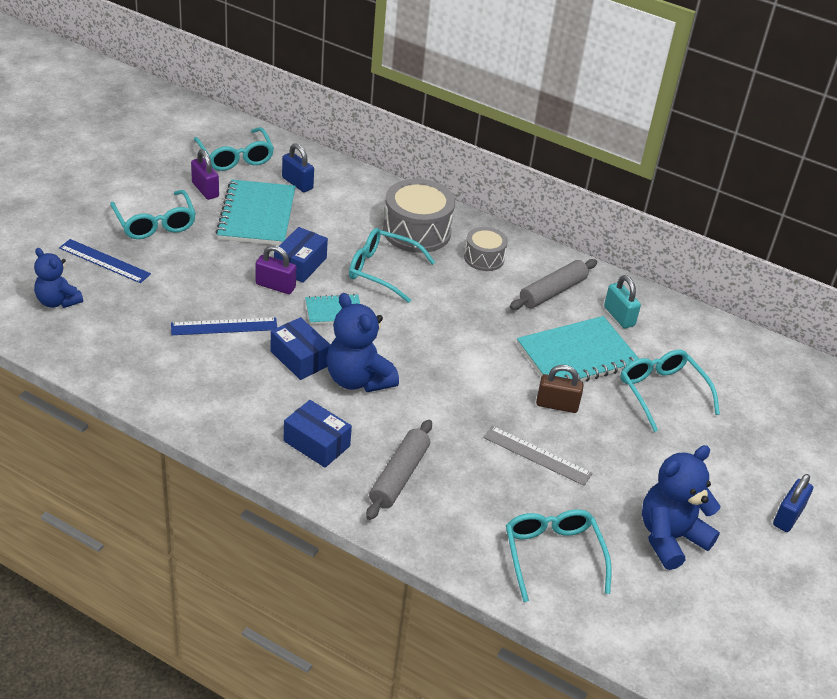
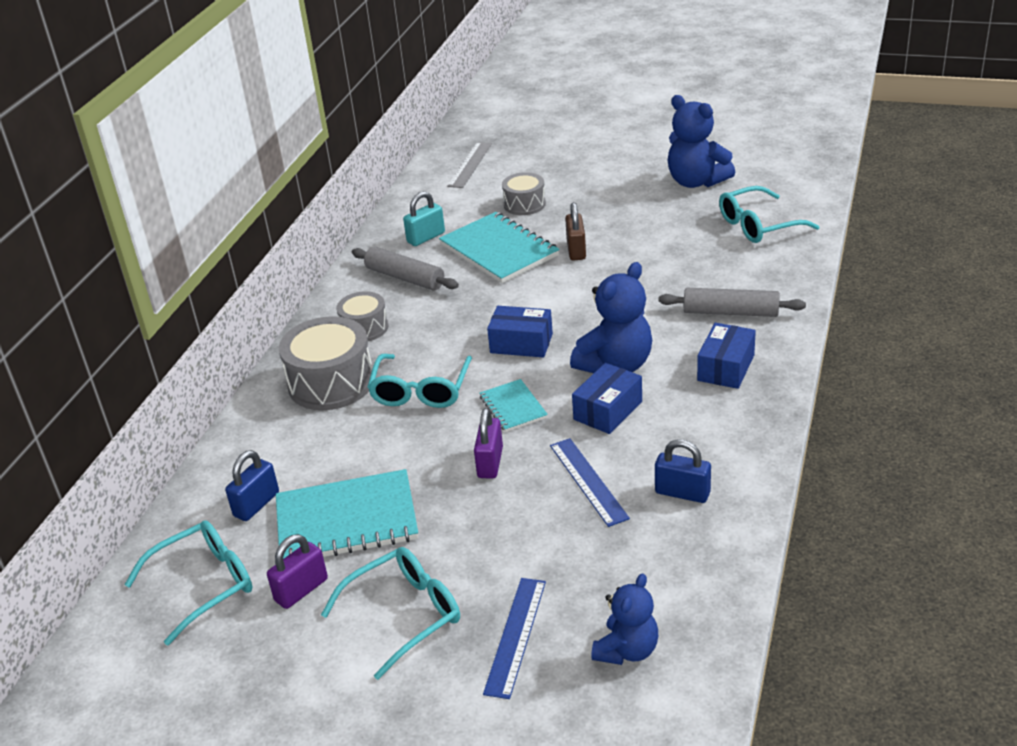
camera: 95 degrees left, 5 degrees down
(300, 264) = (438, 454): blue box -> blue box (521, 343)
(537, 455) = (649, 249): grey ruler -> grey ruler (470, 164)
(662, 392) = (524, 204): turquoise glasses -> grey drum
(788, 516) = (634, 141): blue padlock -> blue padlock (682, 493)

